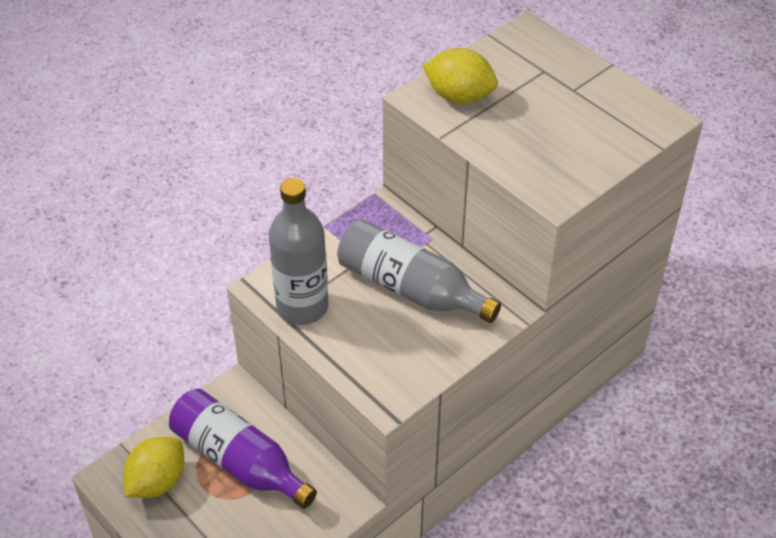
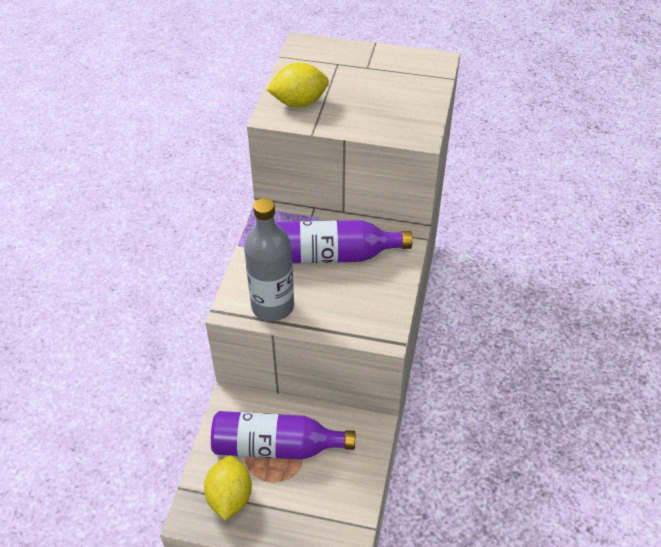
camera: 35 degrees left, 0 degrees up
(410, 288) = (334, 255): grey bottle -> purple bottle

